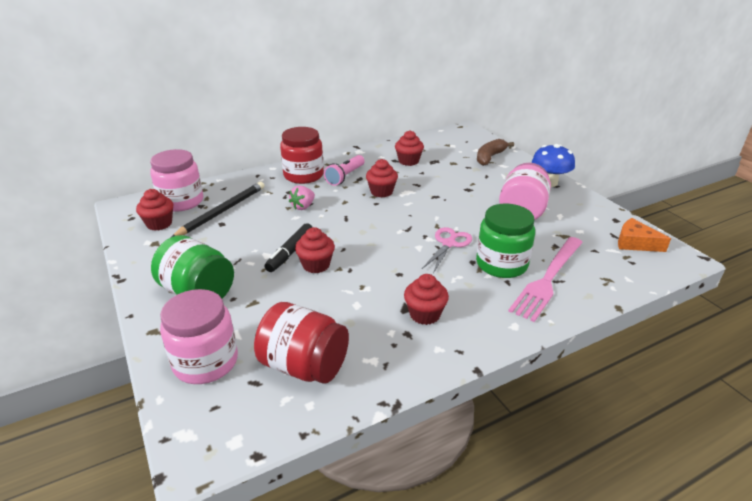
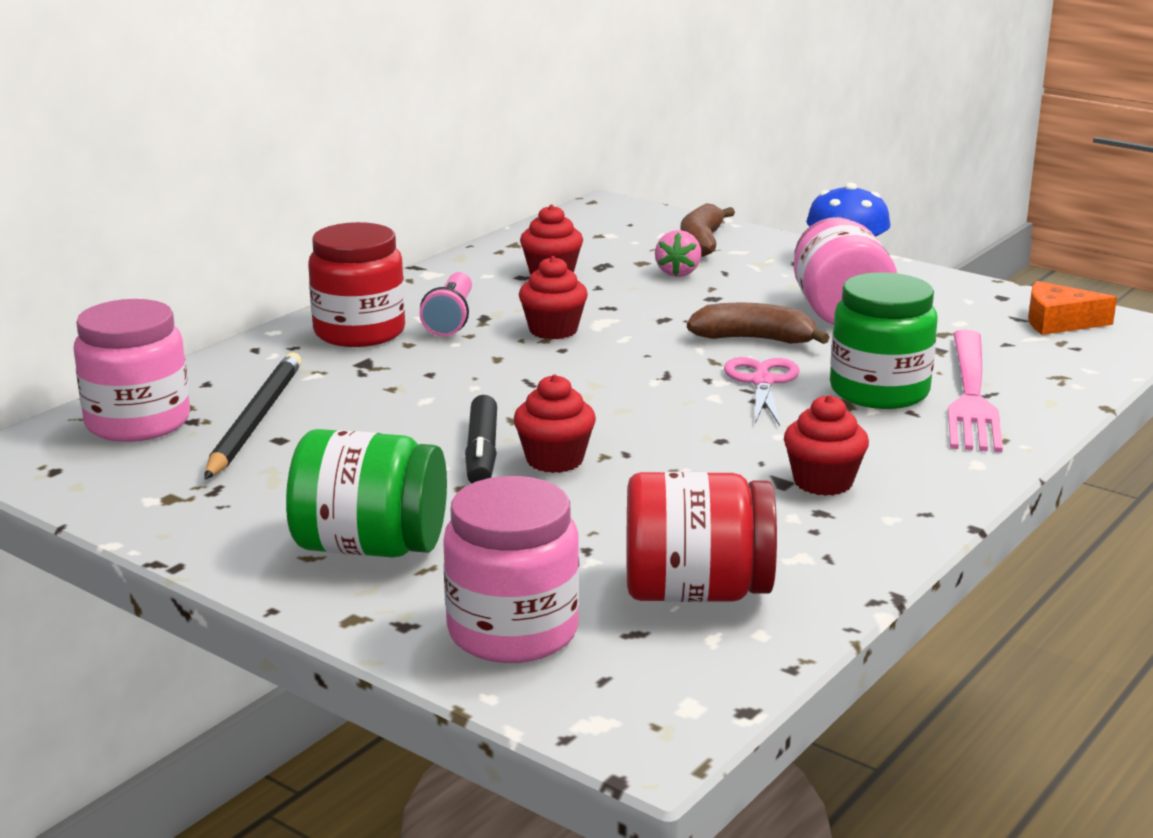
camera: 25 degrees left, 10 degrees down
(159, 224) = (137, 467): red cupcake -> none
(303, 207) = (421, 381): pink strawberry -> pink strawberry (678, 273)
(467, 217) = (754, 339): none -> brown banana

